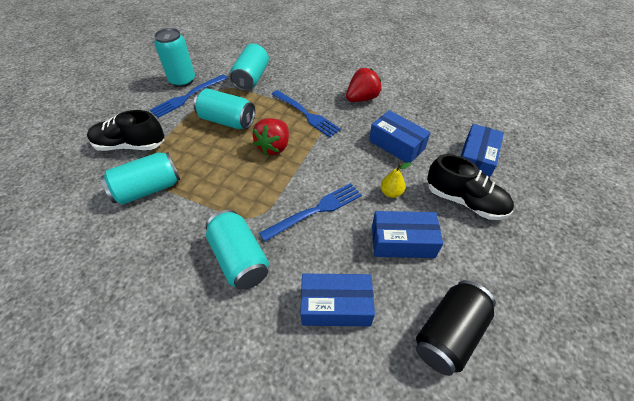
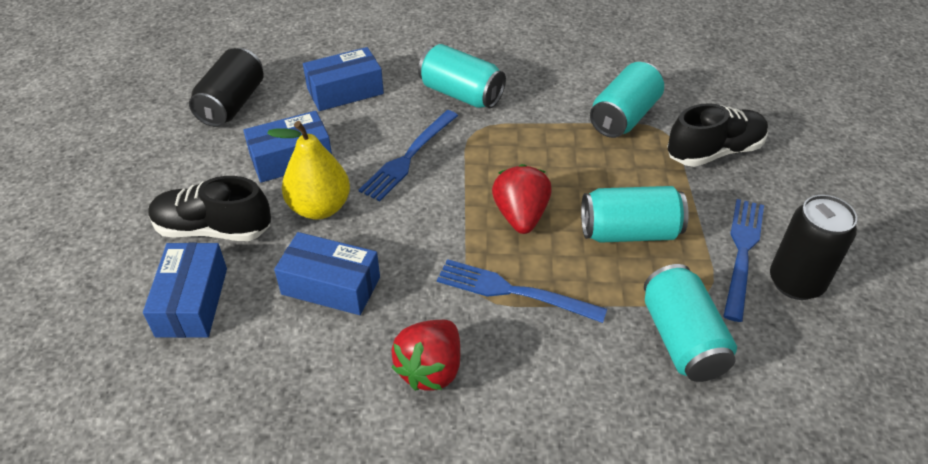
camera: 155 degrees right, 5 degrees down
(182, 81) = (795, 282): turquoise can -> black can
(391, 192) = (319, 208): yellow pear -> yellow pear, size x1.89

